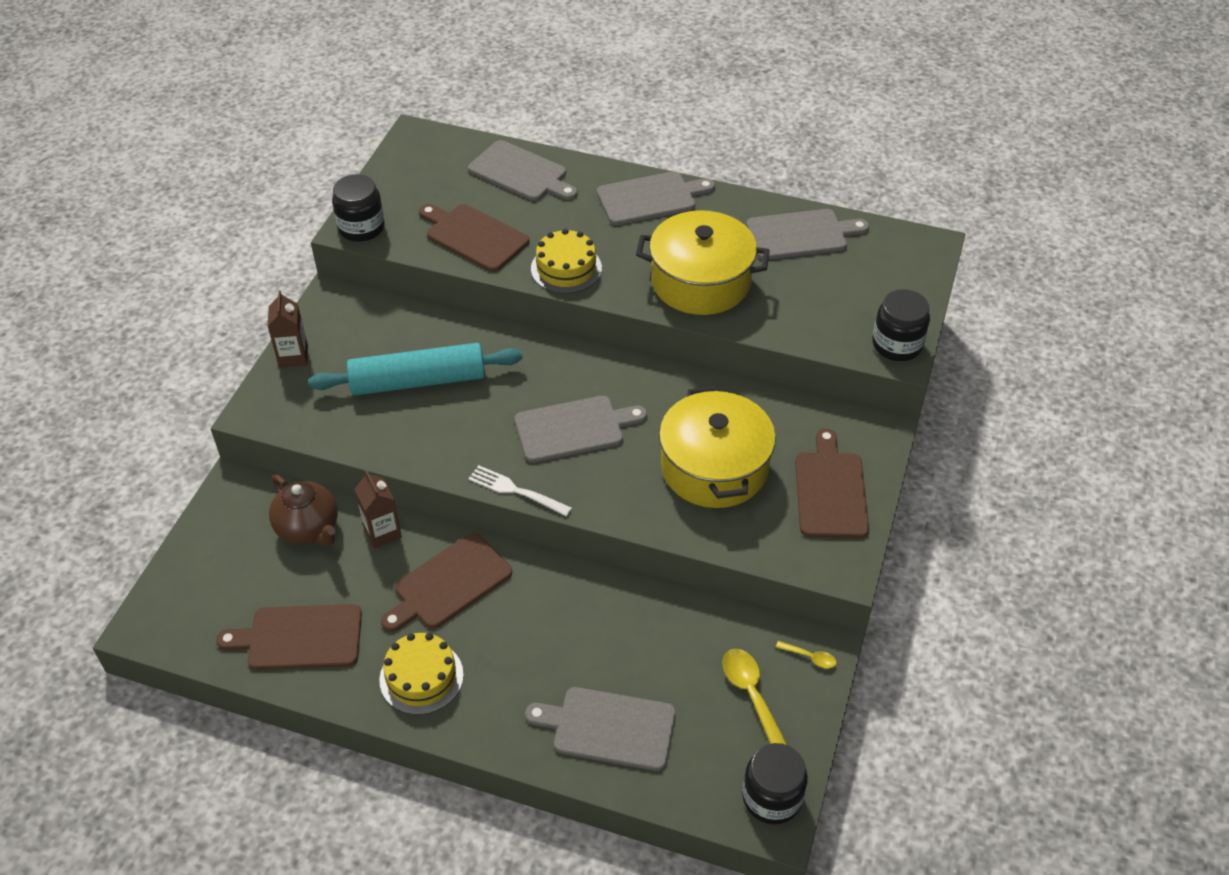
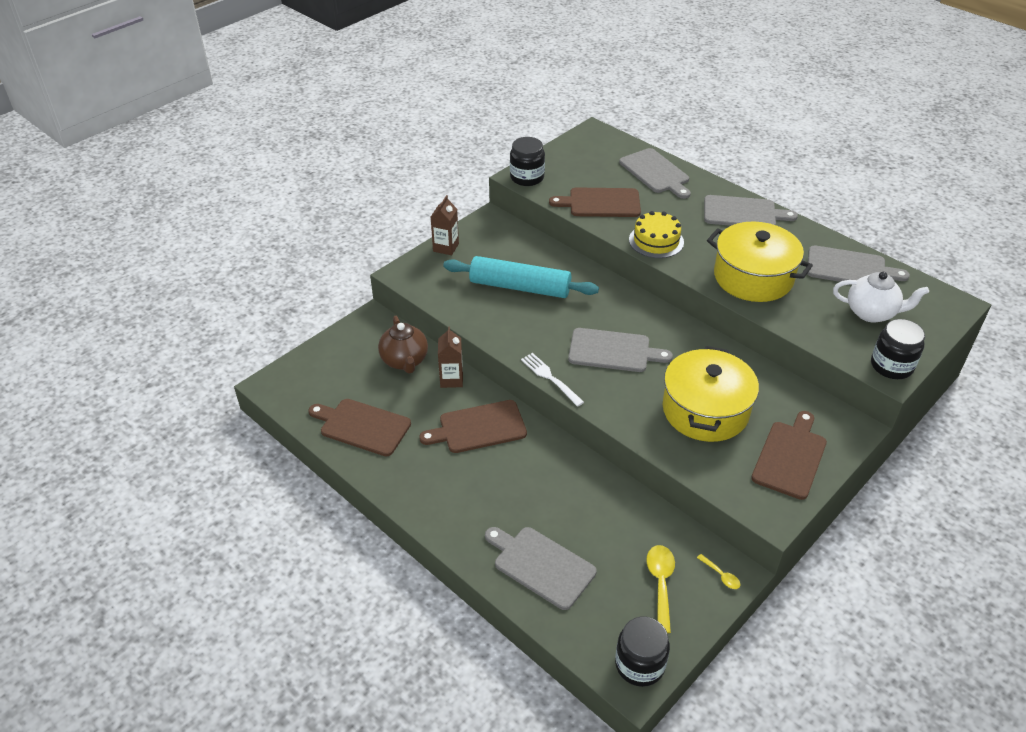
camera: 25 degrees right, 5 degrees down
(421, 677) = (428, 481): yellow cake -> none
(474, 236) = (601, 203): brown cutting board -> brown cutting board turned 60 degrees counterclockwise
(848, 285) = (871, 313): none -> white teapot

